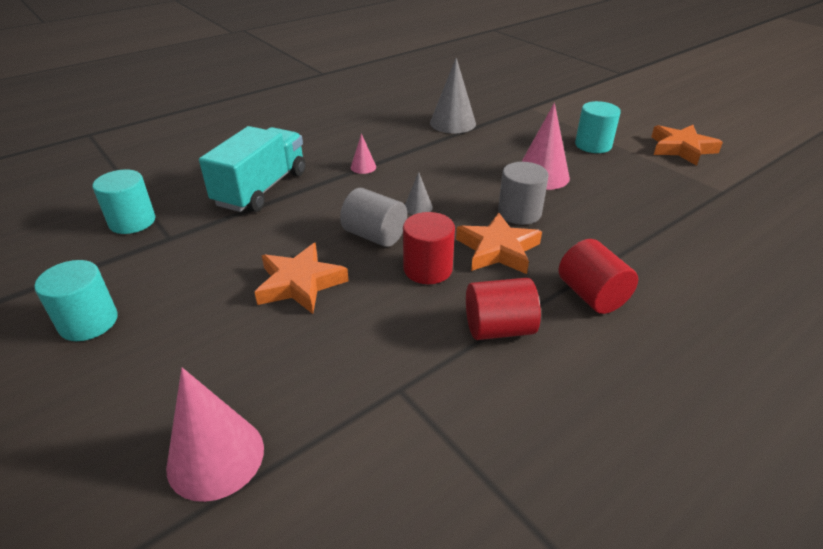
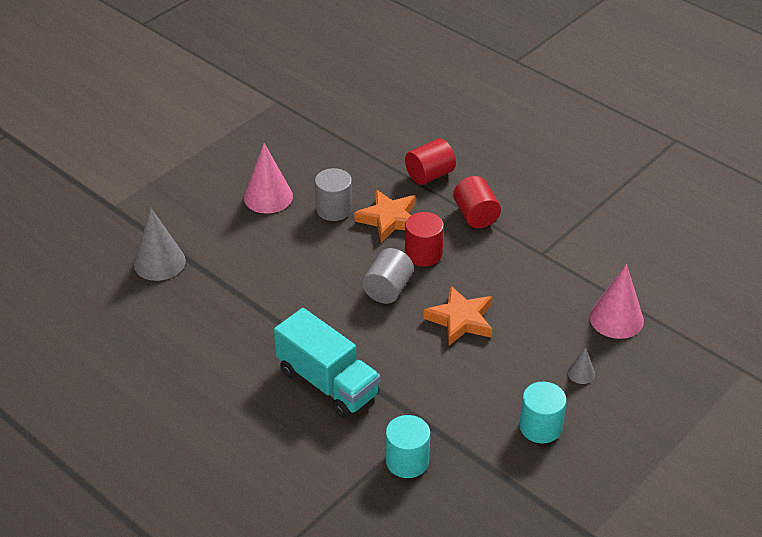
camera: 100 degrees left, 5 degrees up
(261, 189) = (328, 383): turquoise truck -> turquoise truck turned 150 degrees counterclockwise
(363, 167) = (271, 317): pink cone -> none
(418, 207) = (338, 269): grey cone -> grey cone (581, 373)
(593, 145) = (202, 164): turquoise cylinder -> none
(681, 149) = (203, 113): orange star -> none

